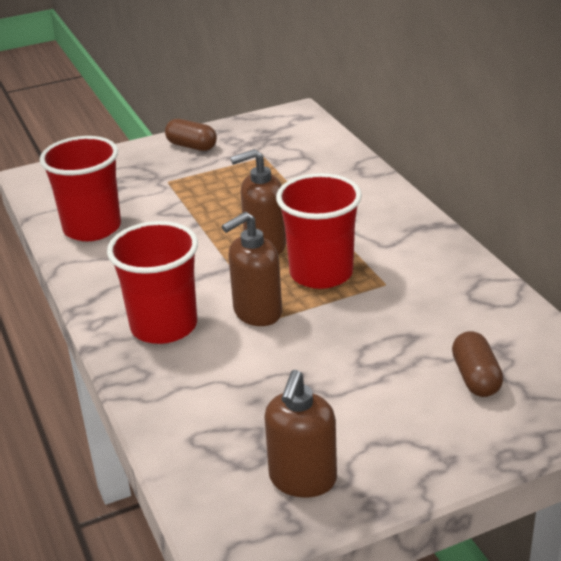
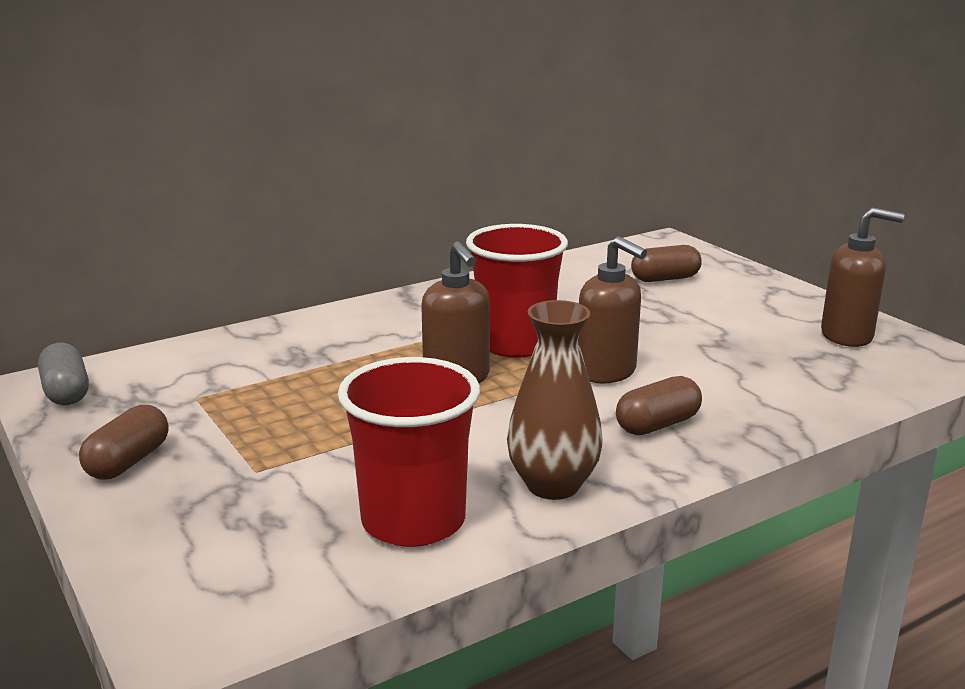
camera: 100 degrees left, 10 degrees down
(105, 275) = (553, 485): none -> brown vase
(164, 326) = (657, 425): red cup -> brown capsule
(282, 119) = (66, 392): none -> grey capsule

